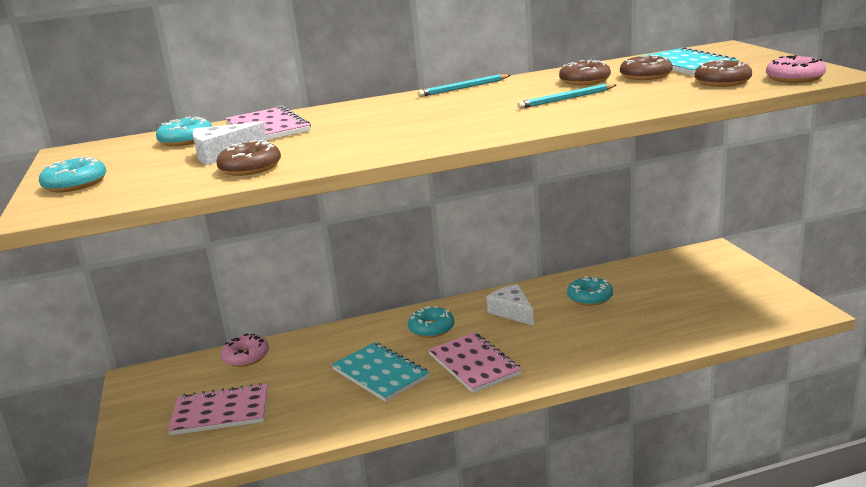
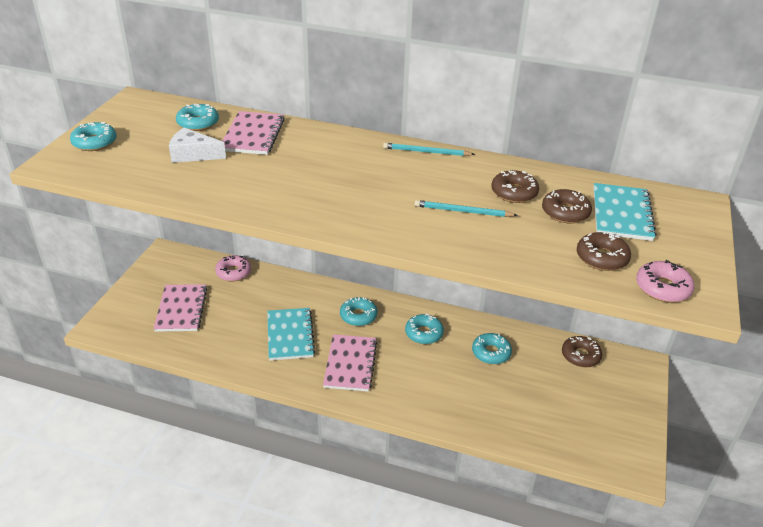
camera: 30 degrees right, 15 degrees up
(220, 412) = (181, 309): pink notebook -> pink notebook turned 60 degrees clockwise
(250, 168) = (185, 181): brown donut -> brown donut (580, 356)
(512, 312) = (424, 333): white cheese -> turquoise donut

